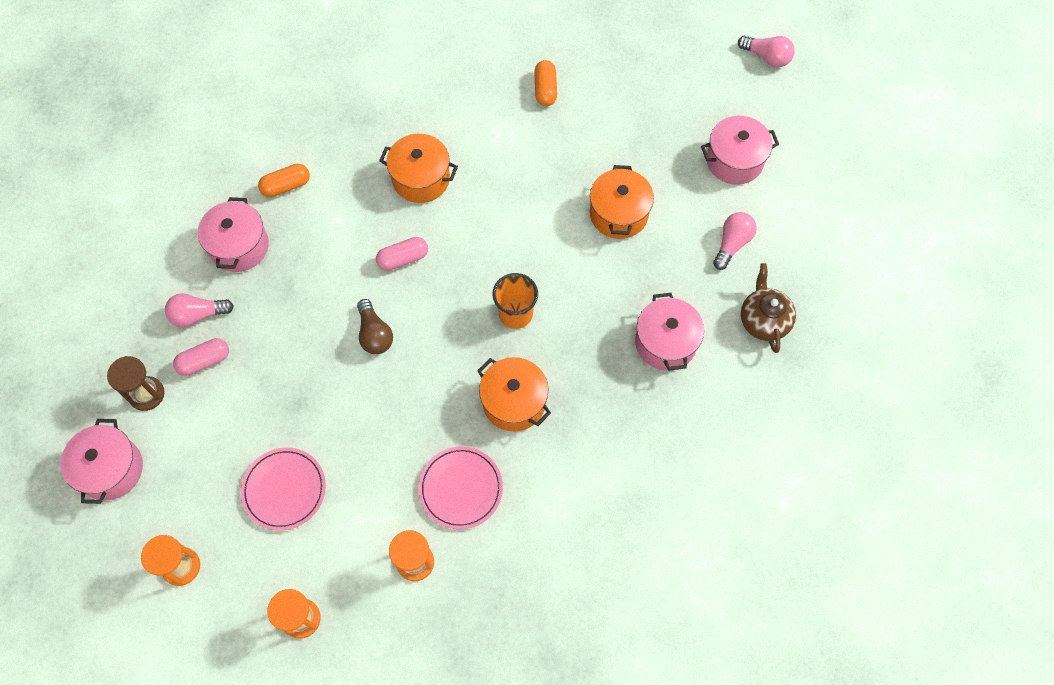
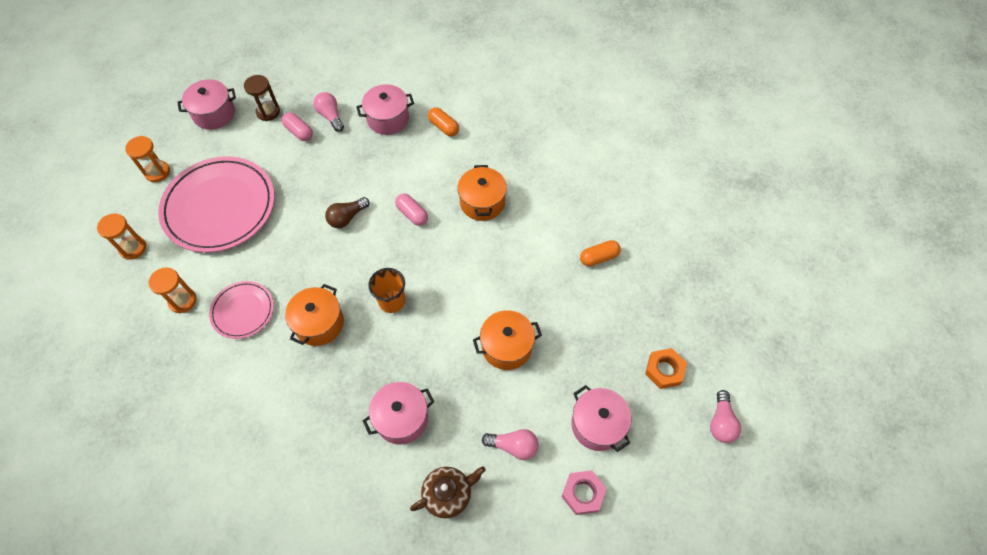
camera: 70 degrees right, 5 degrees down
(284, 489) = (219, 207): pink plate -> pink plate, size x1.93
(697, 82) = (664, 370): none -> orange nut
(799, 199) = (583, 493): none -> pink nut

